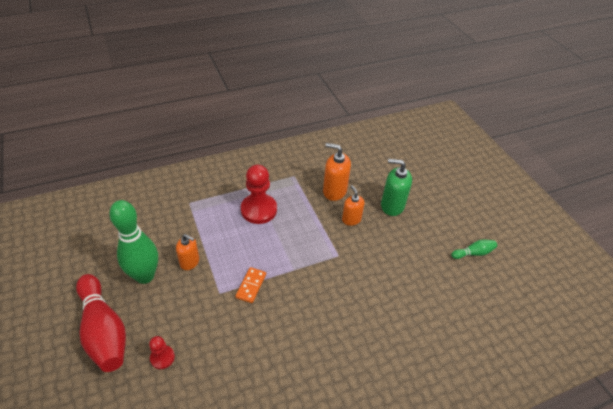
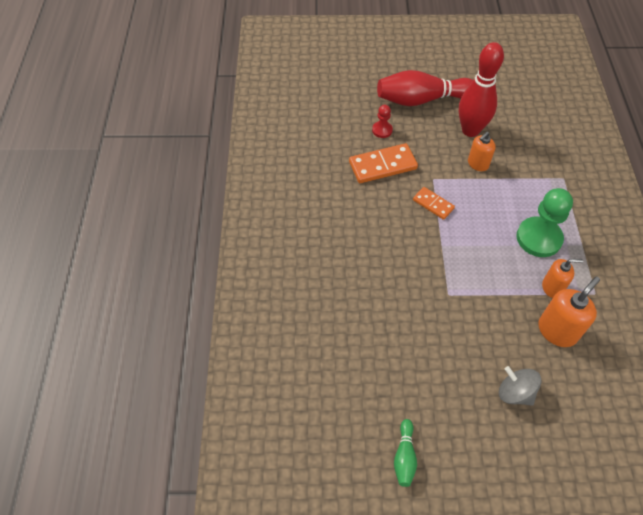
camera: 115 degrees right, 10 degrees up
(145, 276) = (470, 130): green bowling pin -> red bowling pin
(215, 342) = (382, 165): none -> orange domino
(259, 210) = (539, 238): red pawn -> green pawn
(351, 219) = (501, 330): orange soap dispenser -> orange soap dispenser (552, 287)
(392, 206) = (515, 393): green soap dispenser -> grey spinning top

